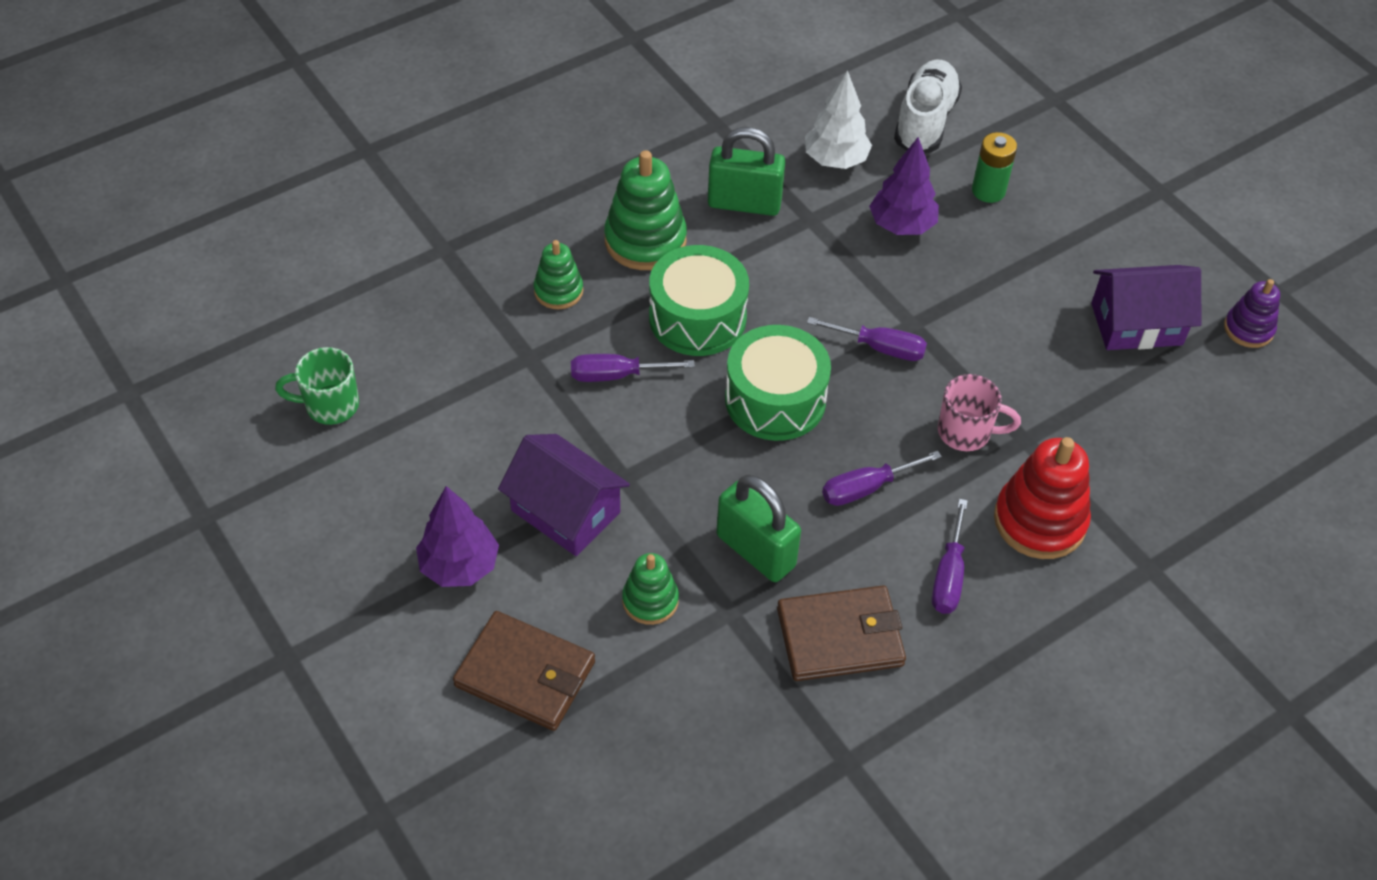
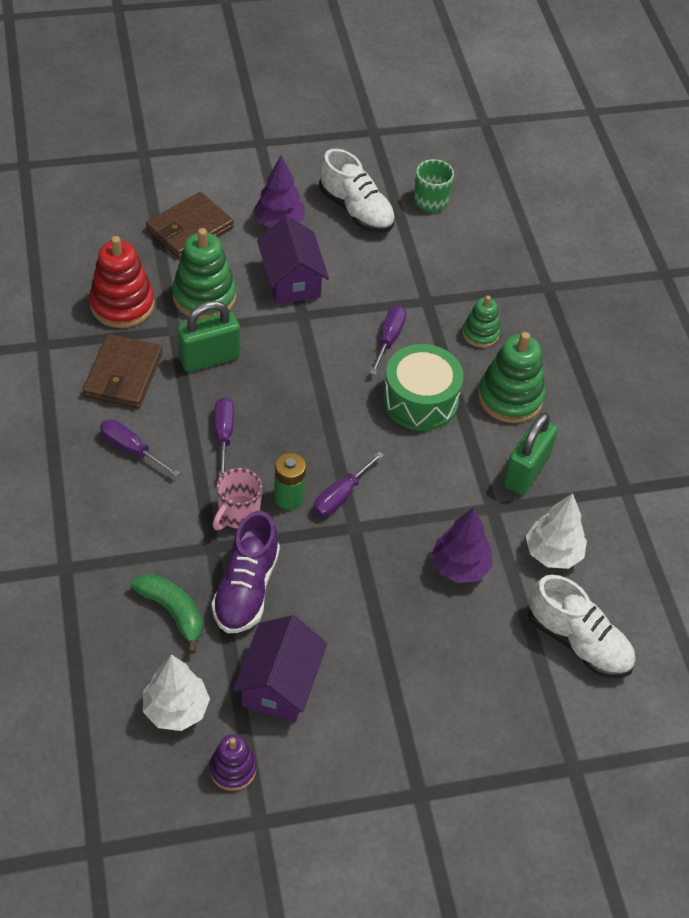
camera: 110 degrees right, 0 degrees up
(391, 483) = (356, 210): none -> white shoe
(565, 511) = (291, 279): purple house -> purple house turned 75 degrees counterclockwise
(650, 600) = (204, 296): green stacking toy -> green stacking toy, size x1.71
(775, 399) = (324, 415): green drum -> none
(988, 191) = (474, 649): green battery -> green battery (289, 497)
(1039, 521) = (141, 521): red stacking toy -> red stacking toy (122, 304)
(1052, 389) = (246, 588): none -> purple shoe
(1127, 443) = (173, 612): none -> green banana
(1228, 396) = (176, 709): none -> white tree

